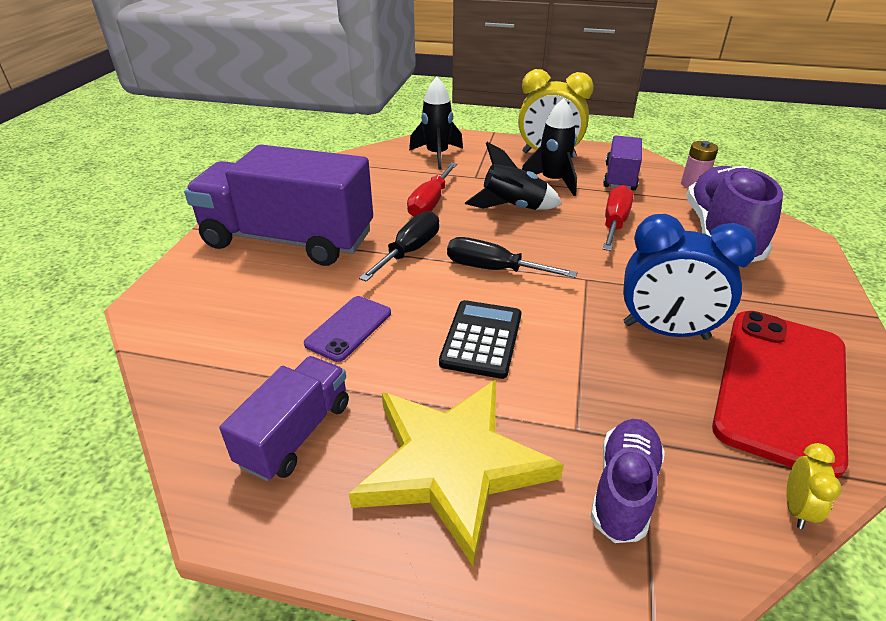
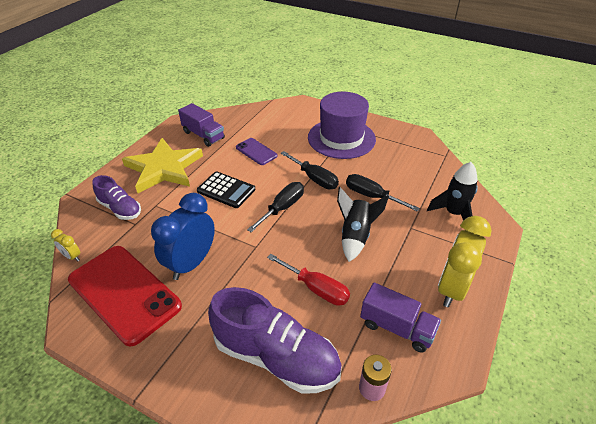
camera: 105 degrees right, 5 degrees up
(288, 240) = (341, 138): purple truck -> purple hat
(430, 203) = (371, 196): red screwdriver -> black screwdriver
(552, 182) = (395, 273): black rocket -> none

